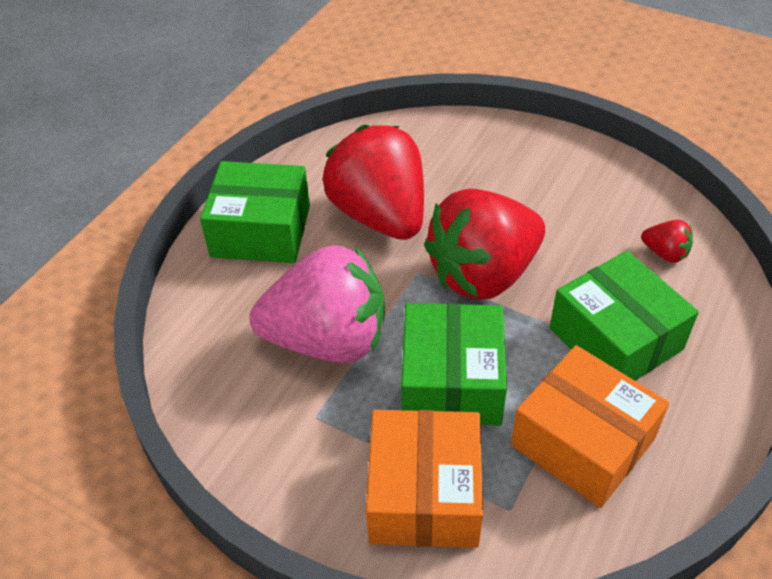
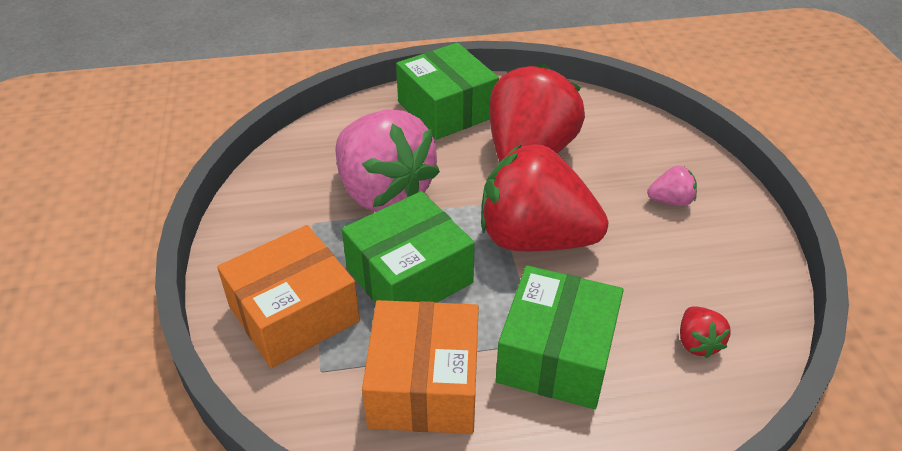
camera: 50 degrees right, 5 degrees down
(516, 172) = (671, 201): none -> pink strawberry

